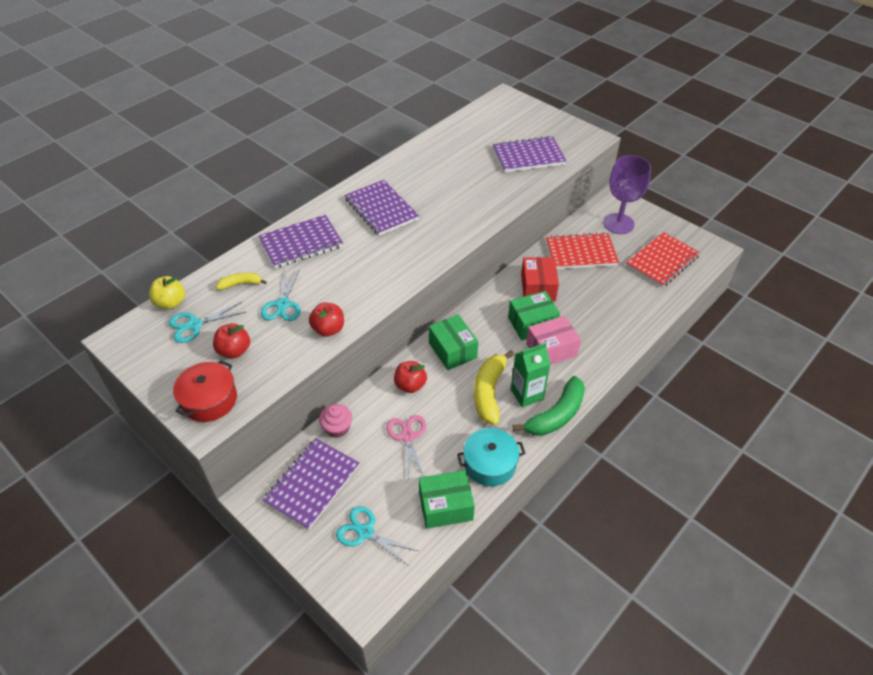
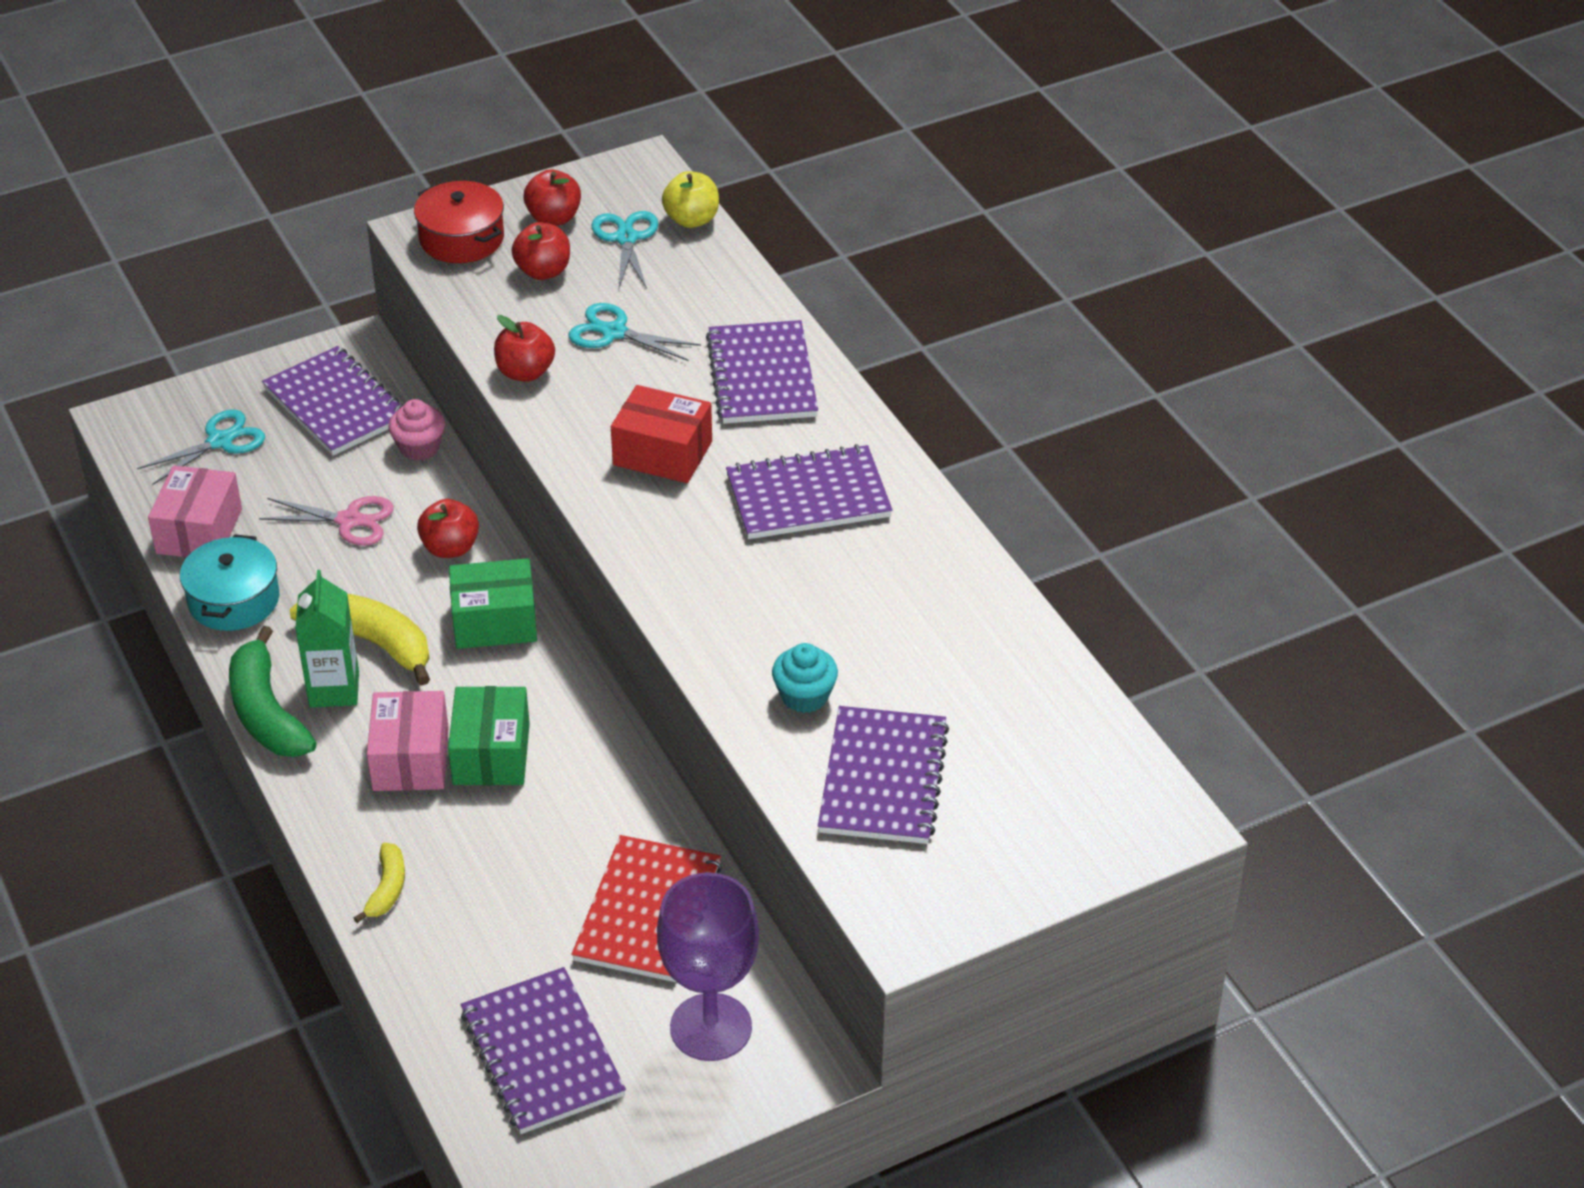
camera: 110 degrees right, 5 degrees down
(179, 363) = (554, 218): none -> red apple
(241, 284) = (693, 294): yellow banana -> yellow banana (387, 889)
(445, 506) = (199, 531): green box -> pink box
(499, 183) = (804, 696): none -> turquoise cupcake
(538, 287) = (583, 798): red box -> red box (662, 453)
(662, 261) = (542, 1054): red notebook -> purple notebook

